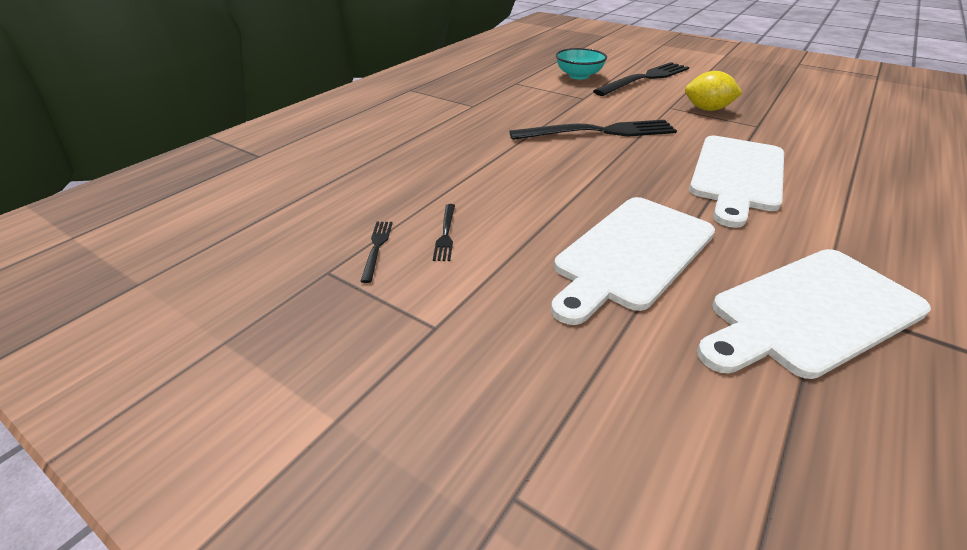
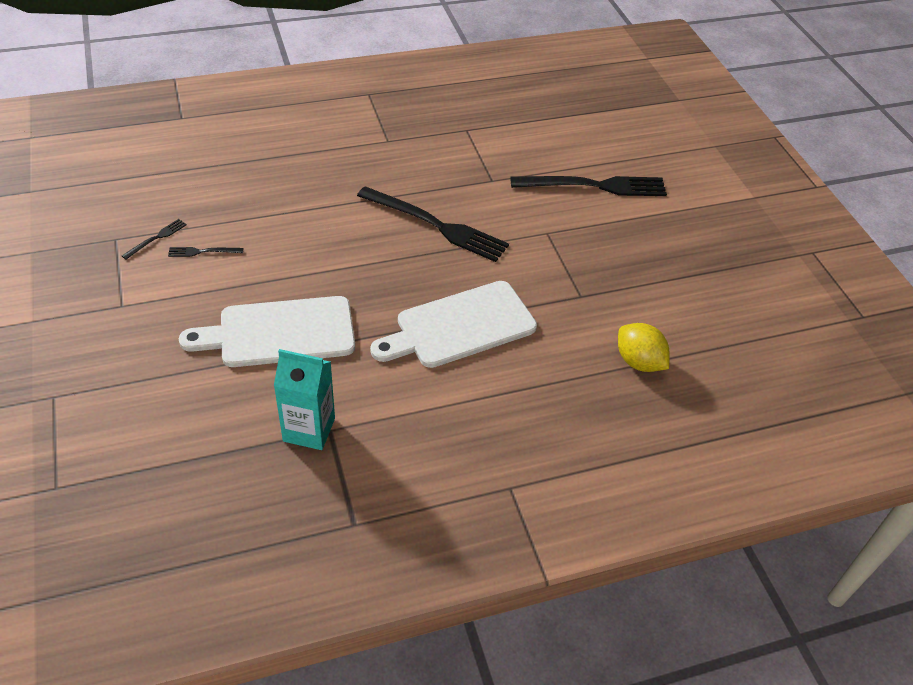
camera: 35 degrees right, 10 degrees up
(445, 234) = (203, 252): black fork -> black fork turned 45 degrees clockwise
(578, 76) = (538, 149): turquoise bowl -> none
(707, 109) = (575, 254): yellow lemon -> yellow lemon (638, 362)
(810, 312) = (309, 429): white cutting board -> turquoise carton

